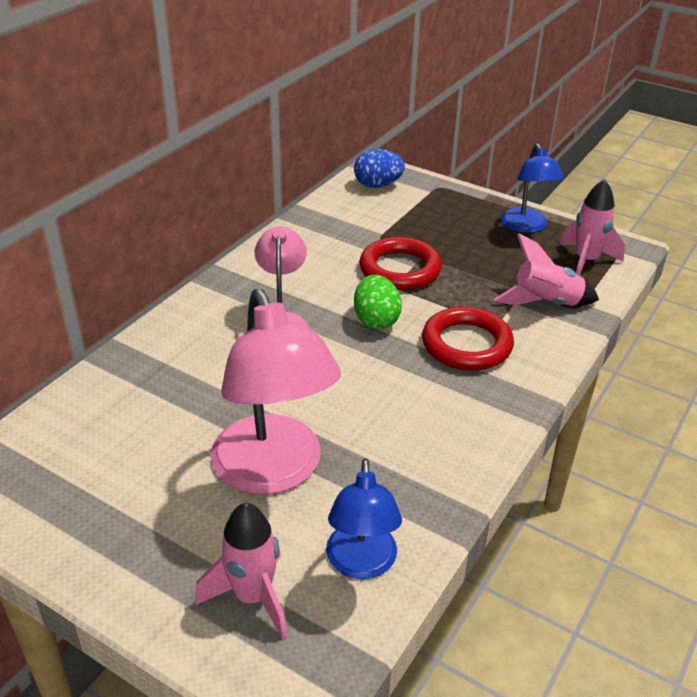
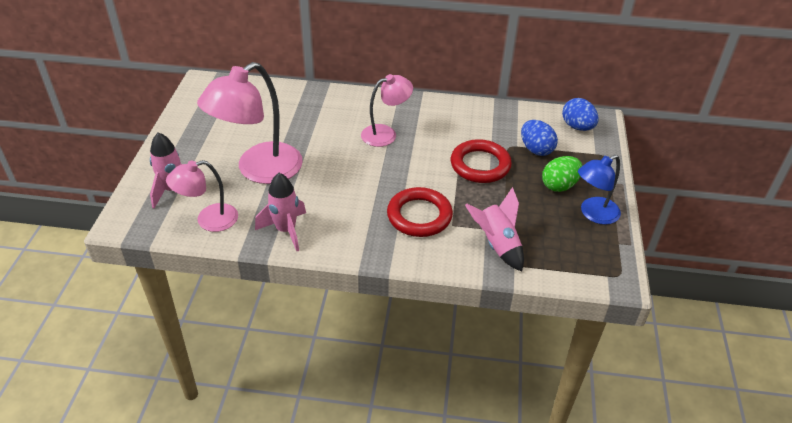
camera: 65 degrees right, 5 degrees up
(361, 564) = (208, 220): blue lamp -> pink lamp
(376, 320) = (415, 170): green egg -> green egg (559, 185)
(398, 223) = (536, 149): none -> blue egg
(586, 261) = (573, 257): pink rocket -> pink rocket (286, 230)

